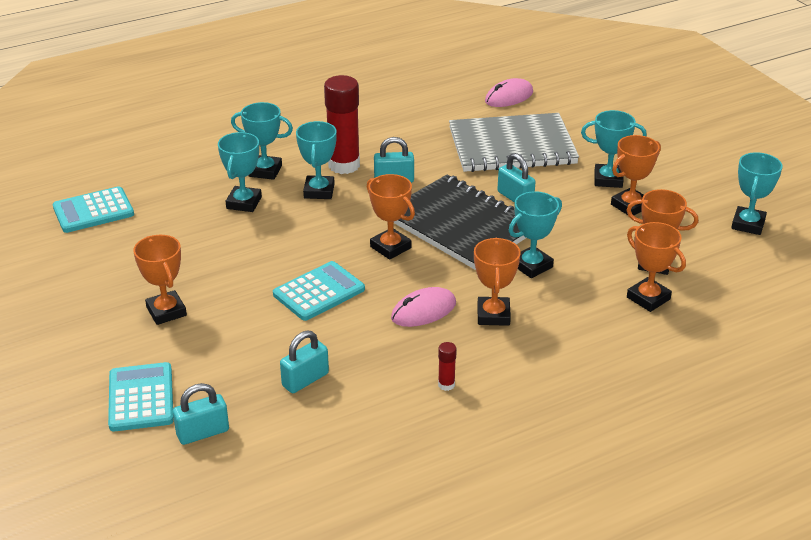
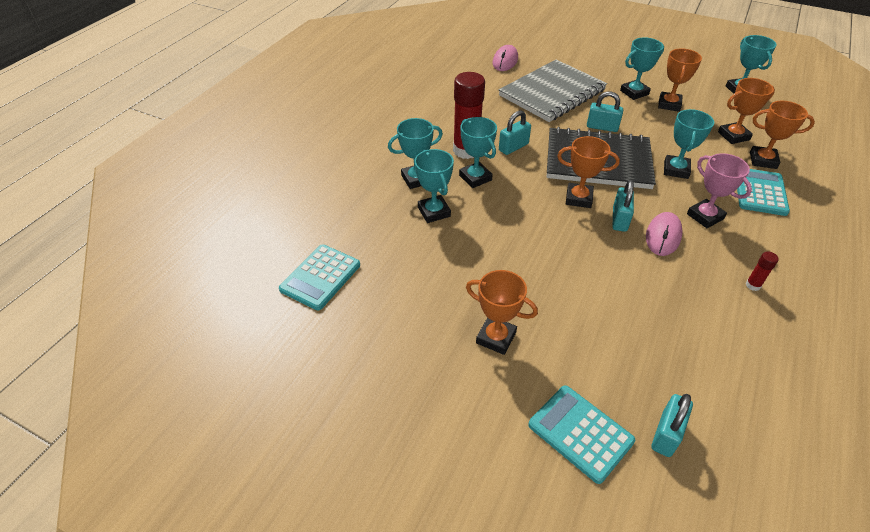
camera: 35 degrees left, 10 degrees up
(305, 380) = (669, 337): turquoise padlock -> turquoise padlock (619, 219)
(319, 292) = (580, 258): turquoise calculator -> turquoise calculator (760, 192)
(493, 315) = (705, 216): orange trophy -> pink trophy

